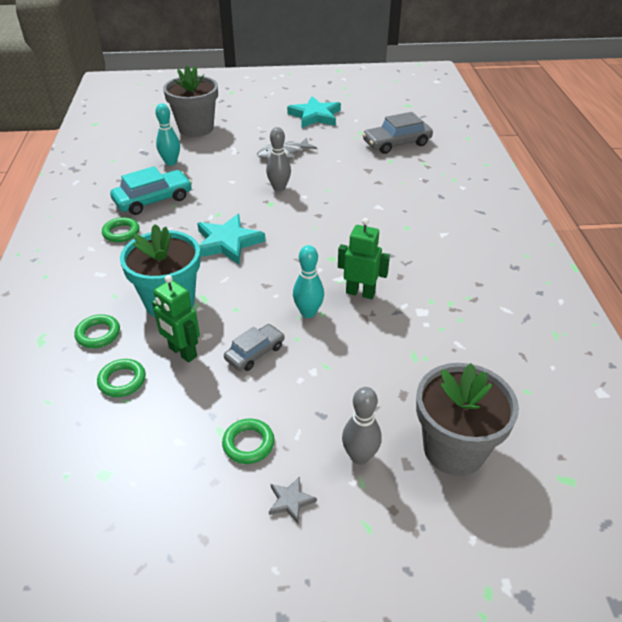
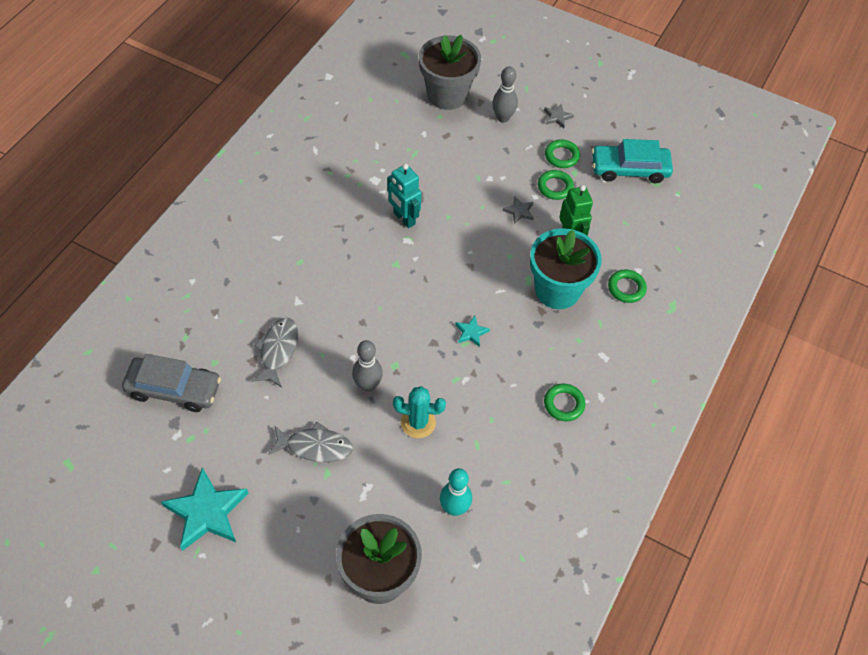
camera: 150 degrees left, 15 degrees up
(122, 381) = (622, 238): green ring -> green ring (555, 187)
(153, 200) = (509, 442): turquoise car -> turquoise car (629, 169)
(226, 185) = (418, 422): none -> turquoise cactus
(227, 242) = (471, 332): turquoise star -> turquoise star, size x0.46
(255, 352) = (519, 211): grey car -> grey star
(308, 312) = (457, 223): turquoise bowling pin -> none
(358, 180) = (278, 350): none -> grey fish
(360, 293) = (404, 218): green robot -> turquoise robot

